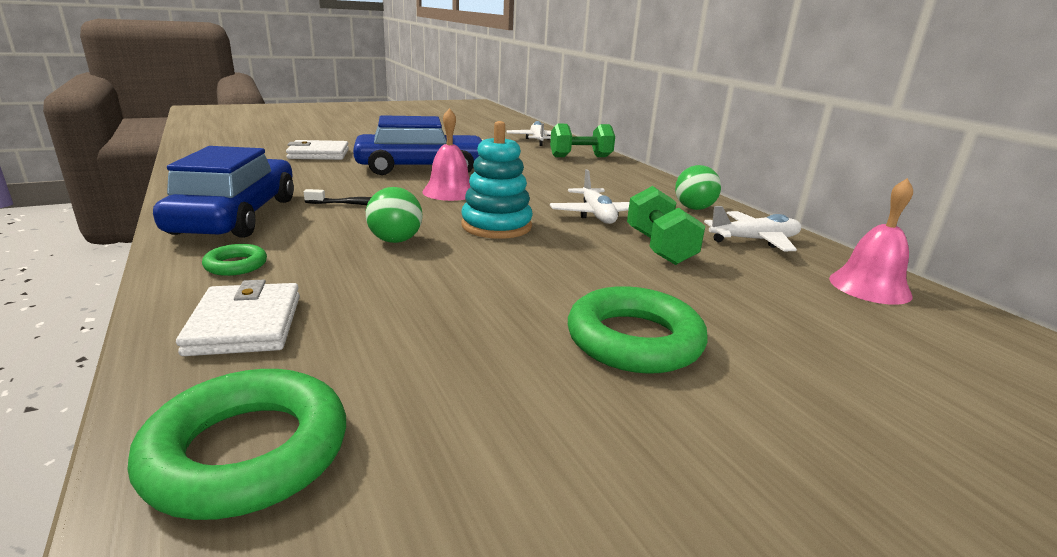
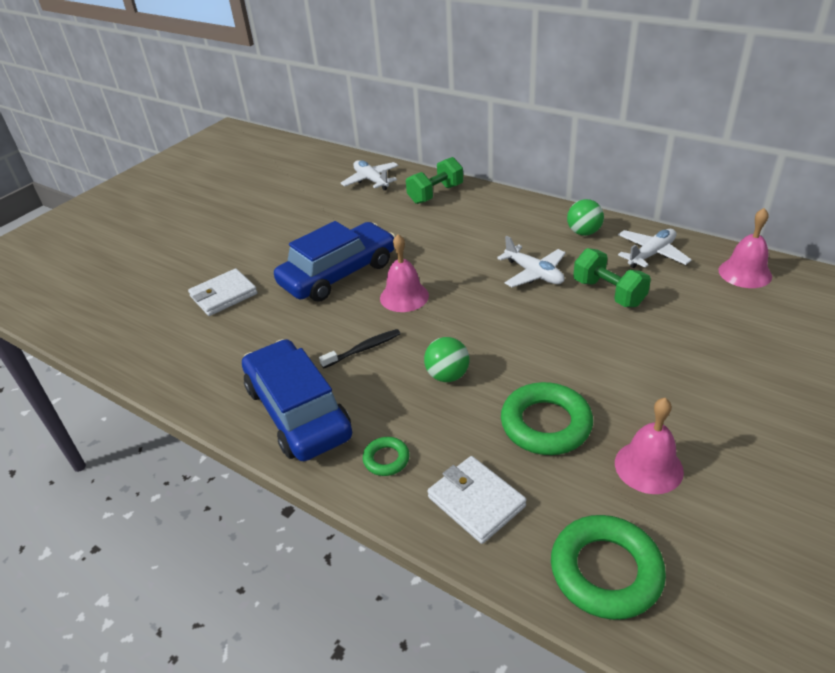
camera: 25 degrees left, 15 degrees up
(480, 385) = (648, 467): none -> pink bell
(496, 226) = (488, 323): turquoise stacking toy -> none
(634, 340) = (679, 389): green ring -> green ring (545, 424)

